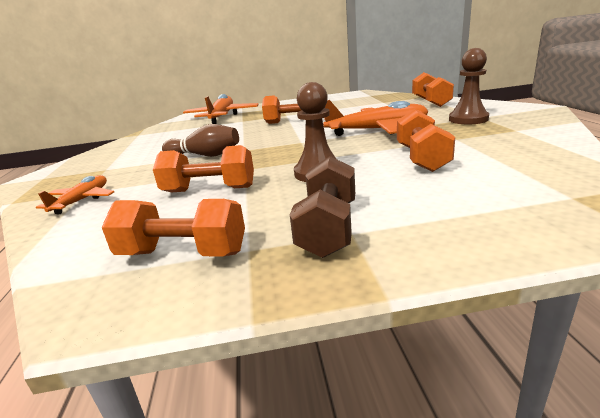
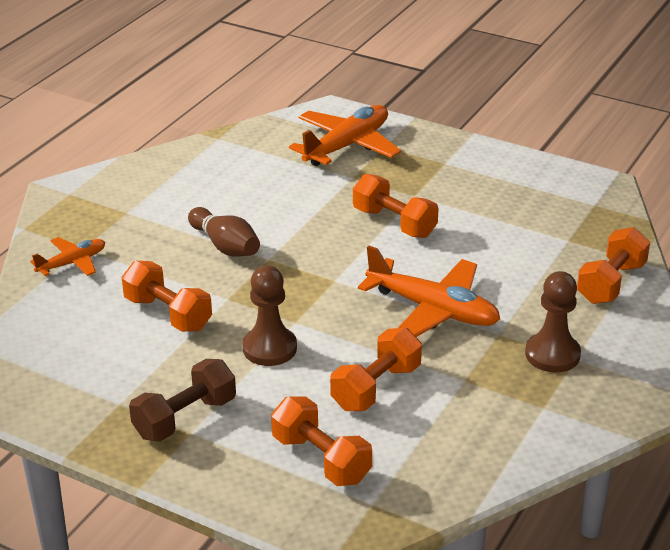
camera: 35 degrees right, 10 degrees up
(183, 253) = (82, 380): orange dumbbell -> orange dumbbell (321, 459)

